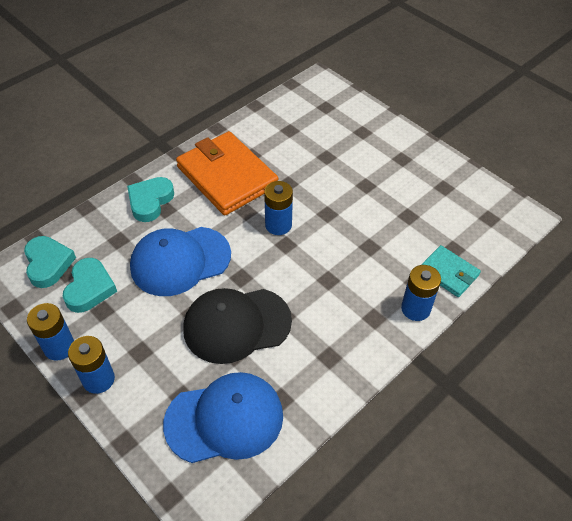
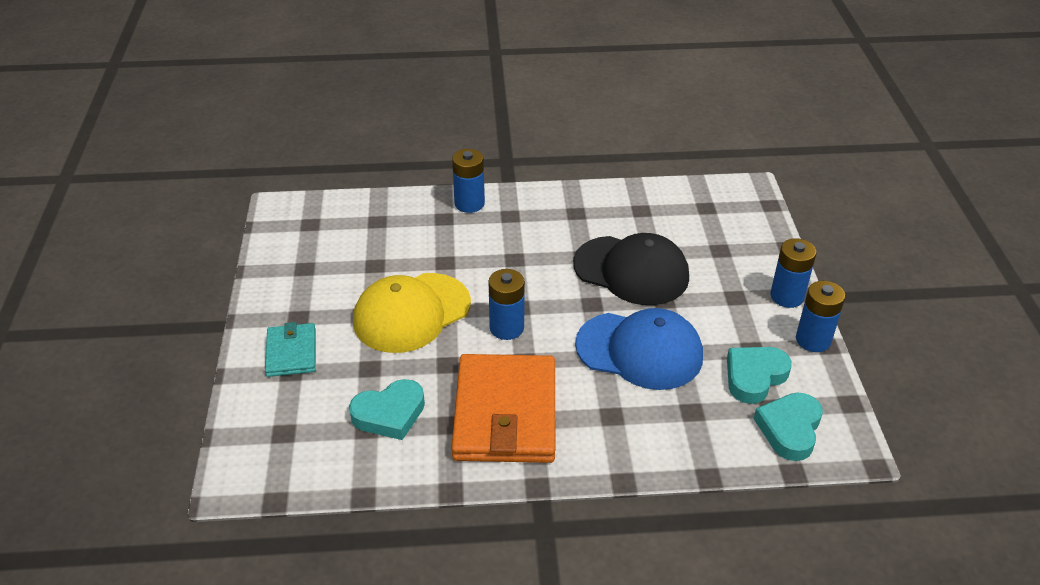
camera: 140 degrees left, 10 degrees down
(150, 201) = (622, 436): turquoise heart -> turquoise heart (389, 414)
(224, 419) = (695, 221): blue cap -> none
(345, 199) = (411, 313): none -> yellow cap
(448, 273) = (408, 209): turquoise wallet -> turquoise wallet (291, 352)

